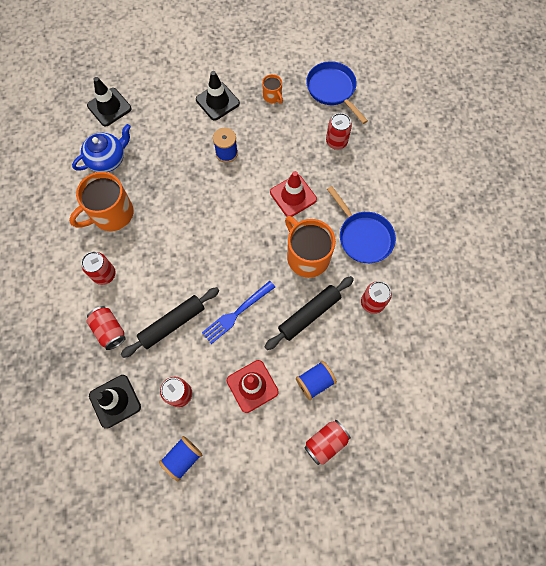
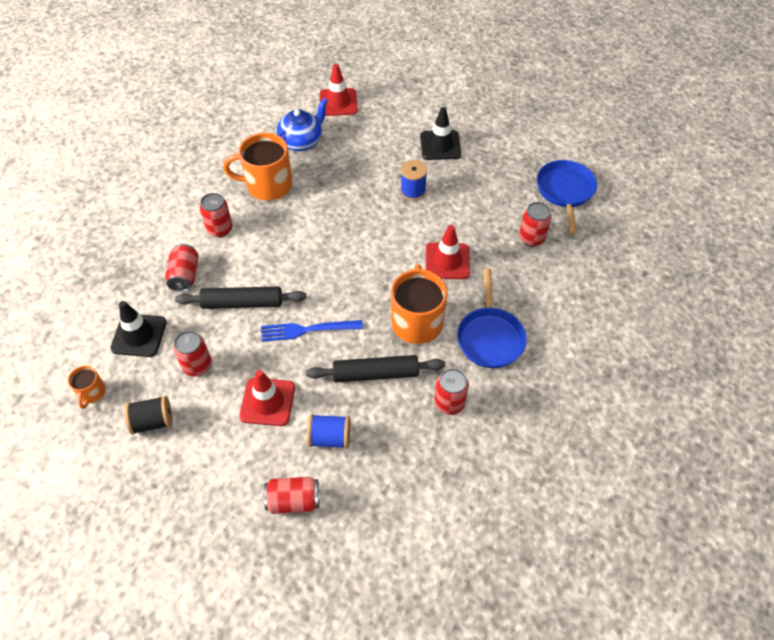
camera: 35 degrees right, 15 degrees down
(108, 159) = (301, 141): blue teapot -> blue teapot turned 45 degrees counterclockwise
(109, 107) = (338, 102): black traffic cone -> red traffic cone
(183, 458) = (153, 421): blue spool -> black spool
(272, 96) = (497, 167): orange mug -> orange mug (92, 393)

